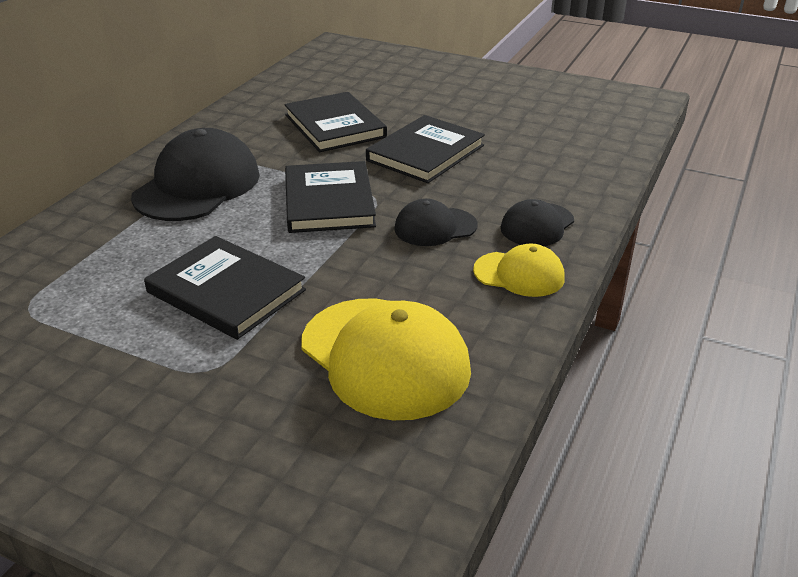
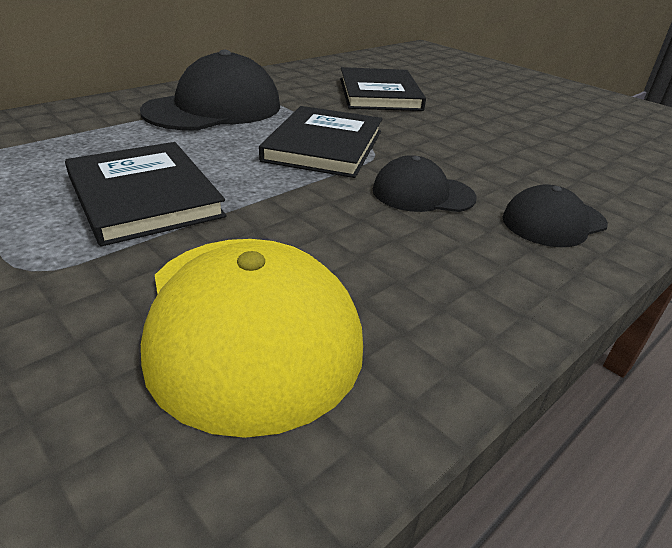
camera: 20 degrees right, 0 degrees up
(425, 153) = (455, 130): black book -> none
(519, 274) = (501, 270): yellow cap -> none

